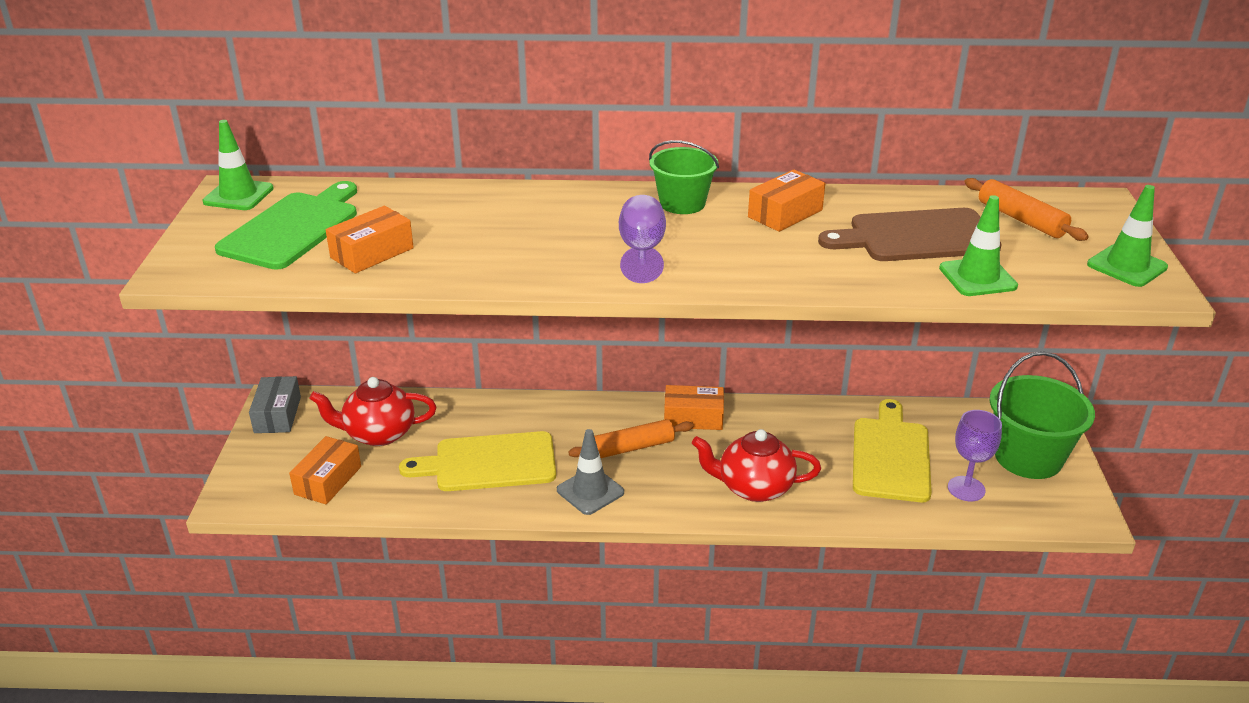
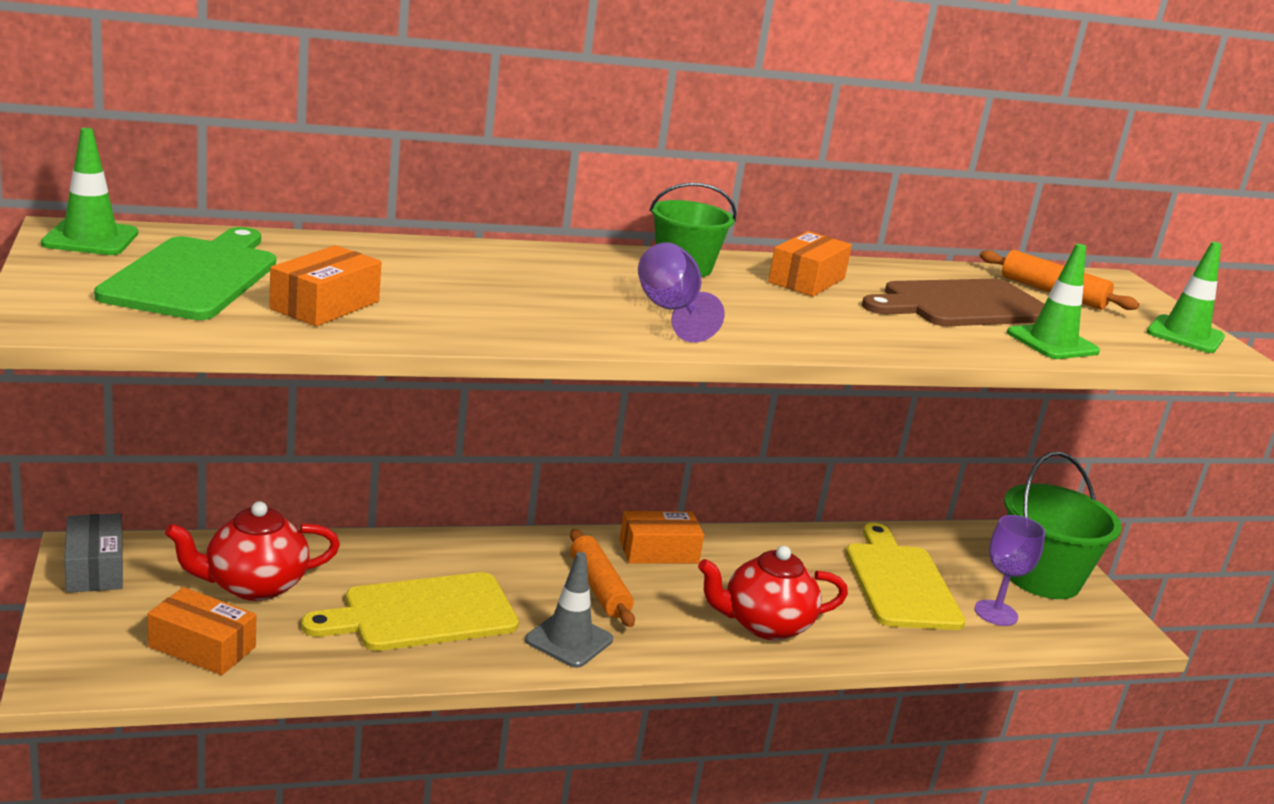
camera: 20 degrees left, 10 degrees down
(328, 480) = (202, 647): orange box -> orange box turned 75 degrees counterclockwise
(632, 448) = (599, 587): orange rolling pin -> orange rolling pin turned 75 degrees counterclockwise

